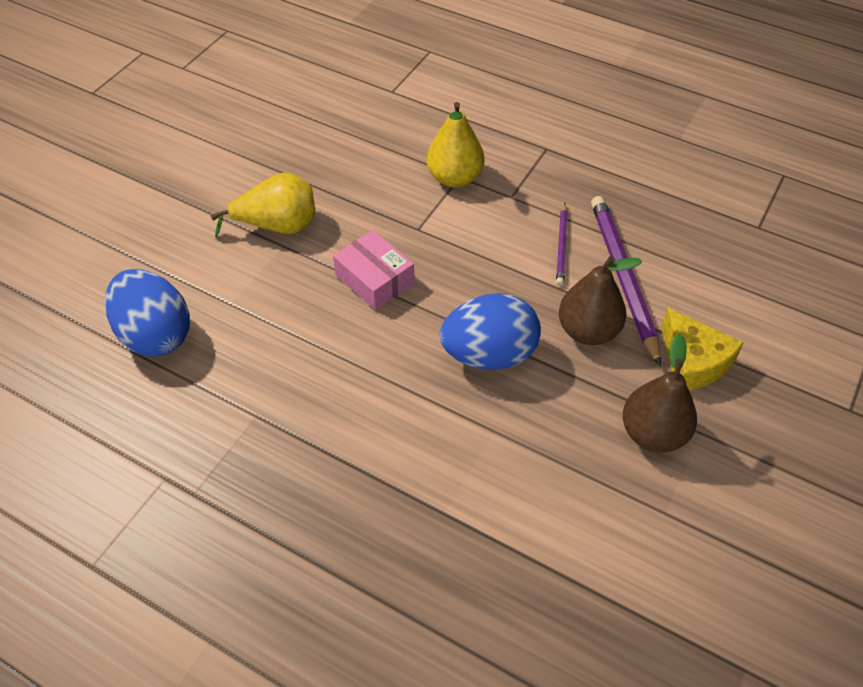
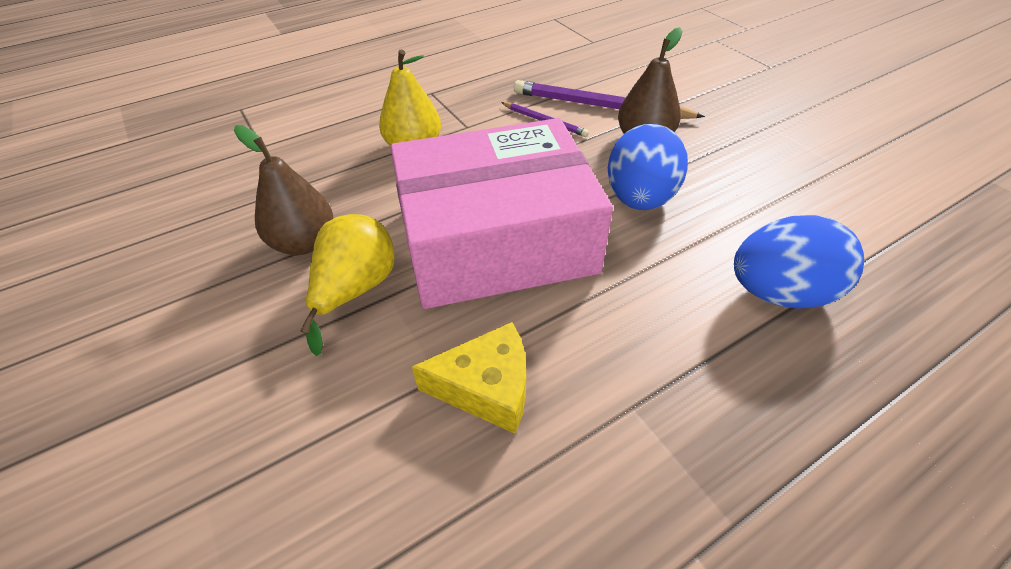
camera: 60 degrees left, 5 degrees down
(155, 334) = (432, 484): blue egg -> blue egg (779, 293)
(374, 279) = (496, 240): pink box -> pink box, size x2.40
(653, 433) = (763, 146): brown pear -> brown pear (304, 243)
(693, 362) = (701, 106): yellow cheese -> yellow cheese (487, 388)

